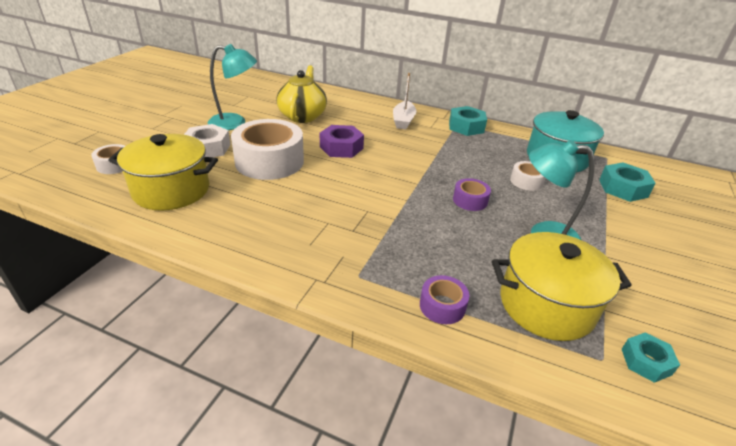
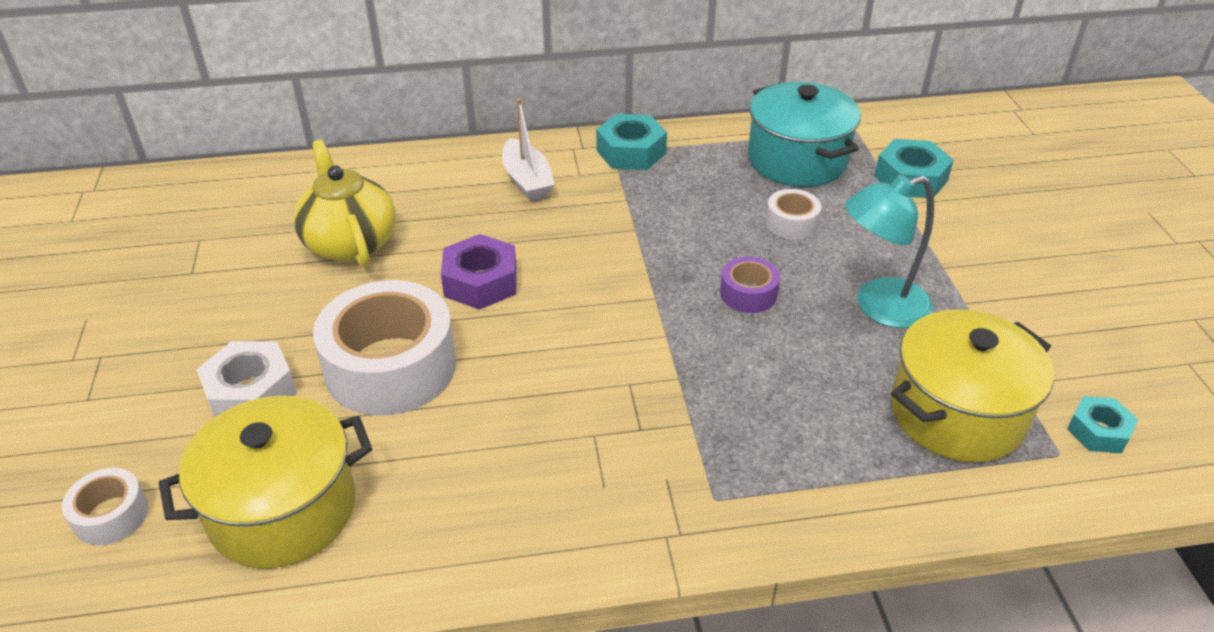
camera: 30 degrees left, 5 degrees up
(235, 123) = (241, 313): turquoise lamp -> none
(442, 306) = (851, 483): purple tape -> none

